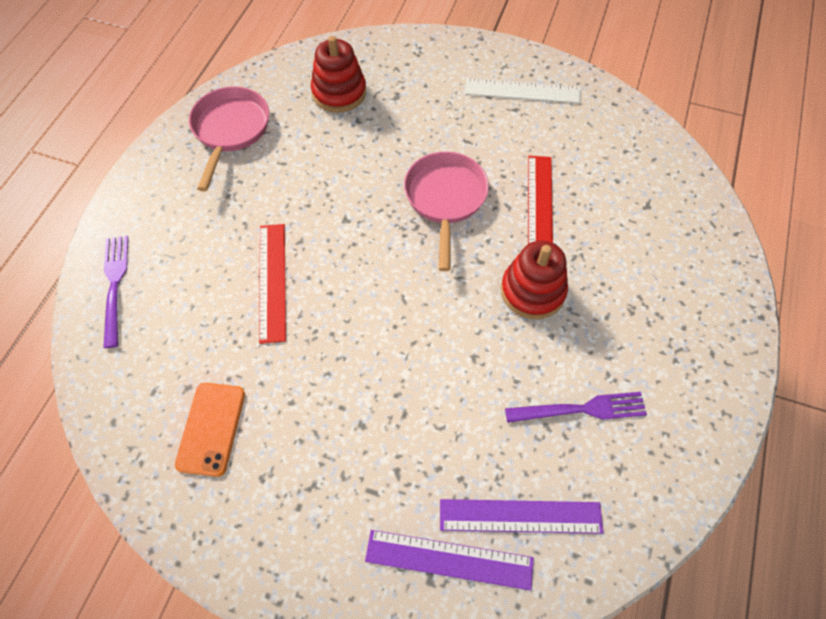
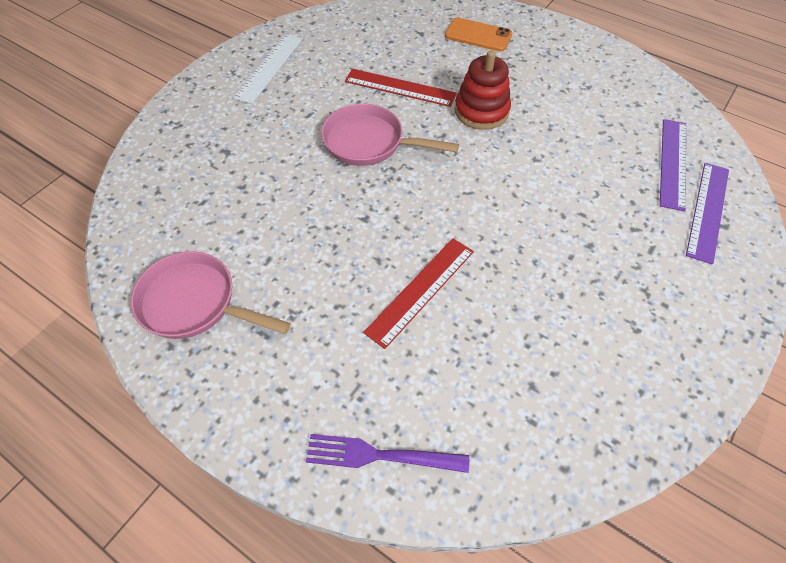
camera: 75 degrees left, 5 degrees down
(211, 428) = (582, 367): orange phone -> orange phone (478, 35)
(272, 281) = (420, 290): red ruler -> red ruler turned 60 degrees counterclockwise
(339, 92) = (194, 194): red stacking toy -> none
(581, 409) = (589, 110): purple fork -> none

